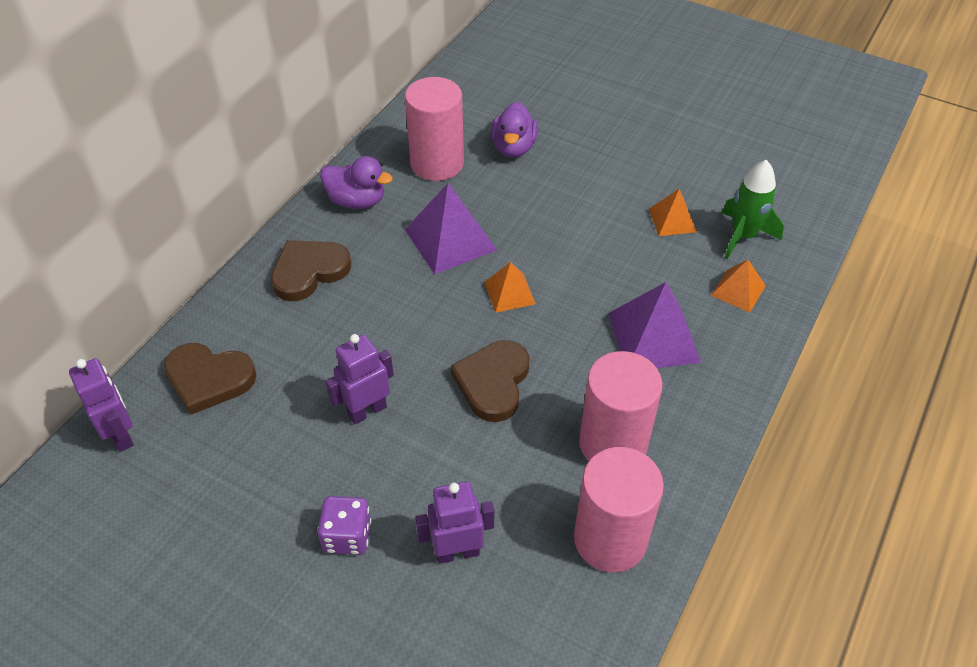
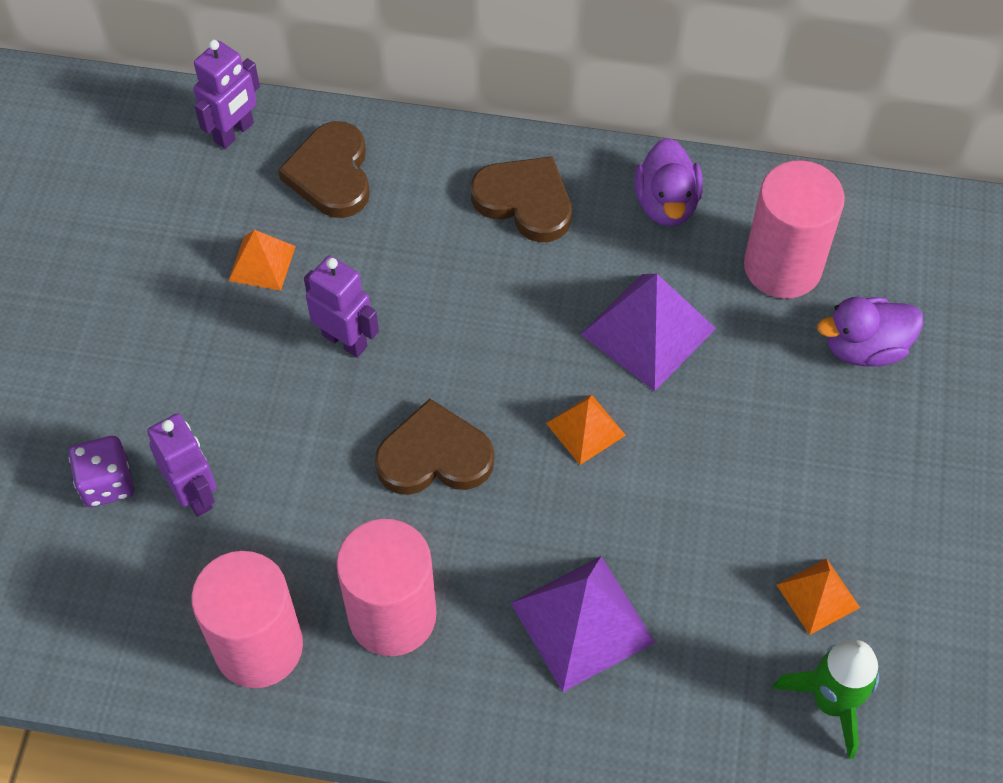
camera: 70 degrees right, 10 degrees up
(347, 536) = (181, 383): purple dice -> purple dice (107, 483)
(738, 290) = (716, 715): orange pyramid -> orange pyramid (262, 263)

